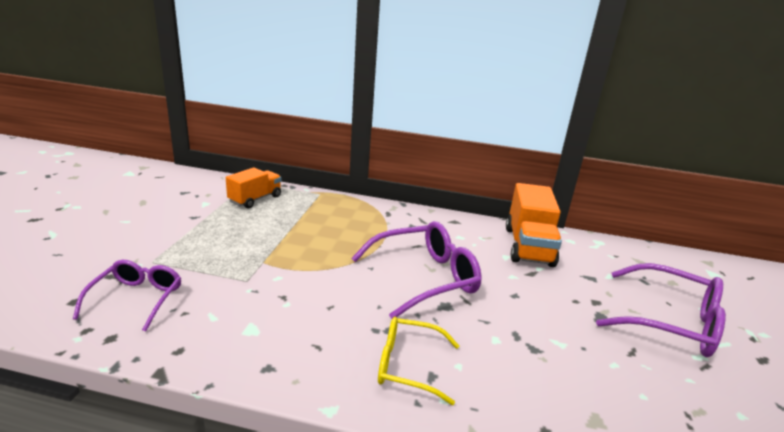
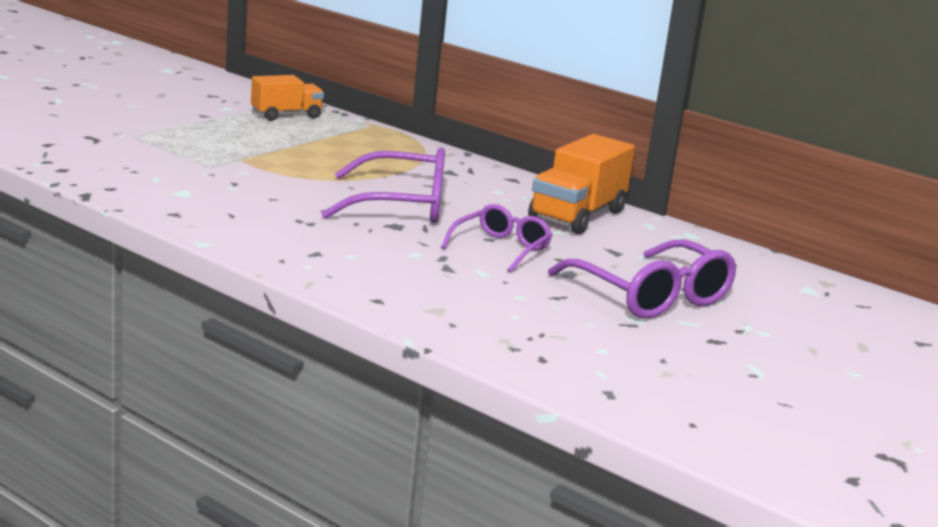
camera: 25 degrees right, 5 degrees down
(137, 299) = (100, 154): purple glasses -> purple glasses (501, 248)
(408, 365) = (301, 243): yellow glasses -> none

